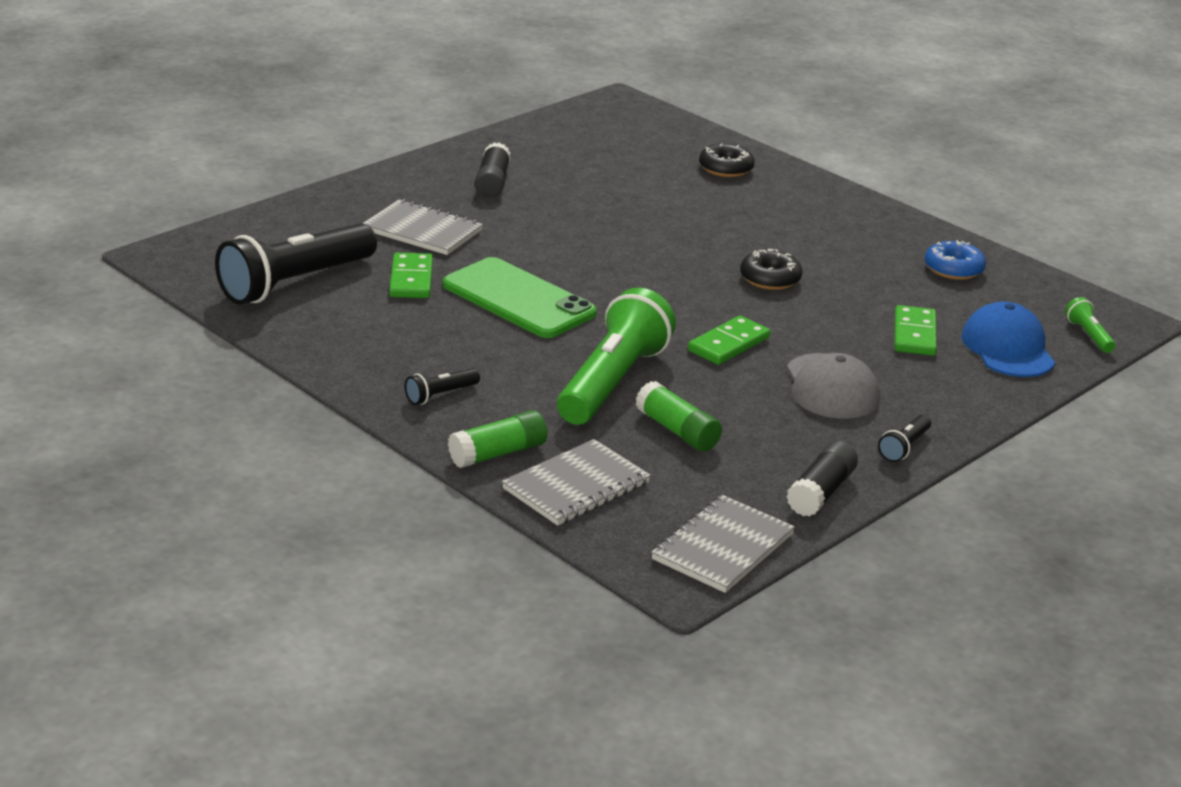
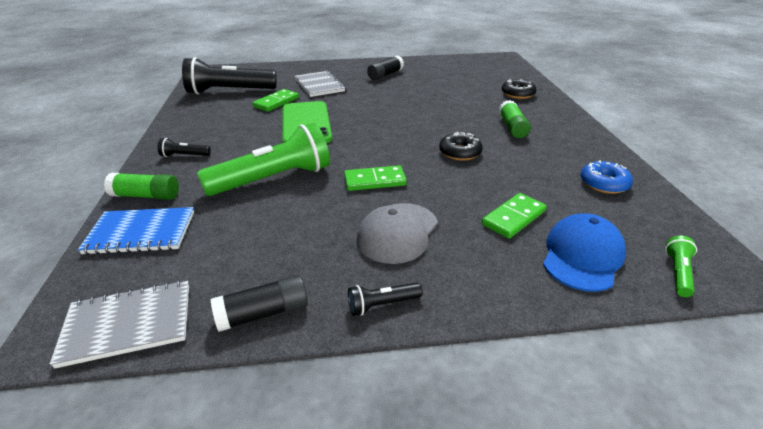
camera: 40 degrees right, 5 degrees up
(576, 486) = (141, 232): grey notebook -> blue notebook
(677, 431) = (255, 222): green glue stick -> green glue stick (512, 127)

